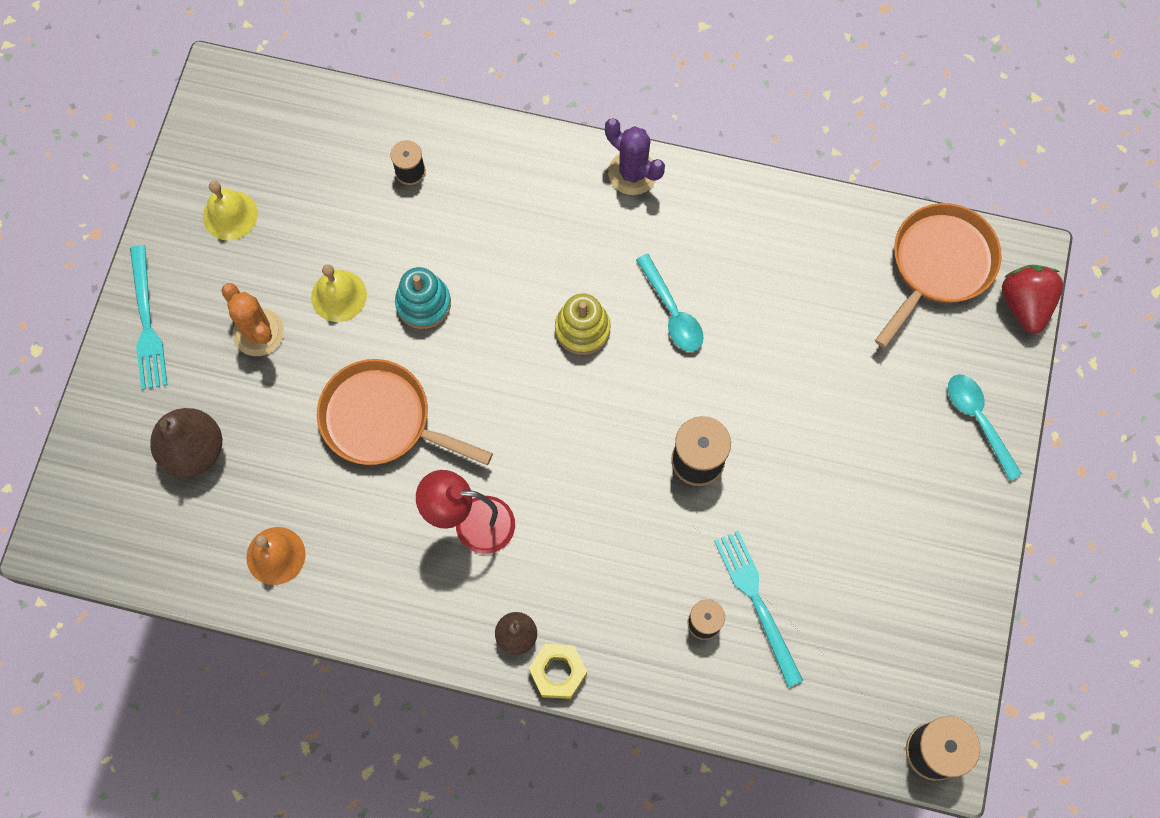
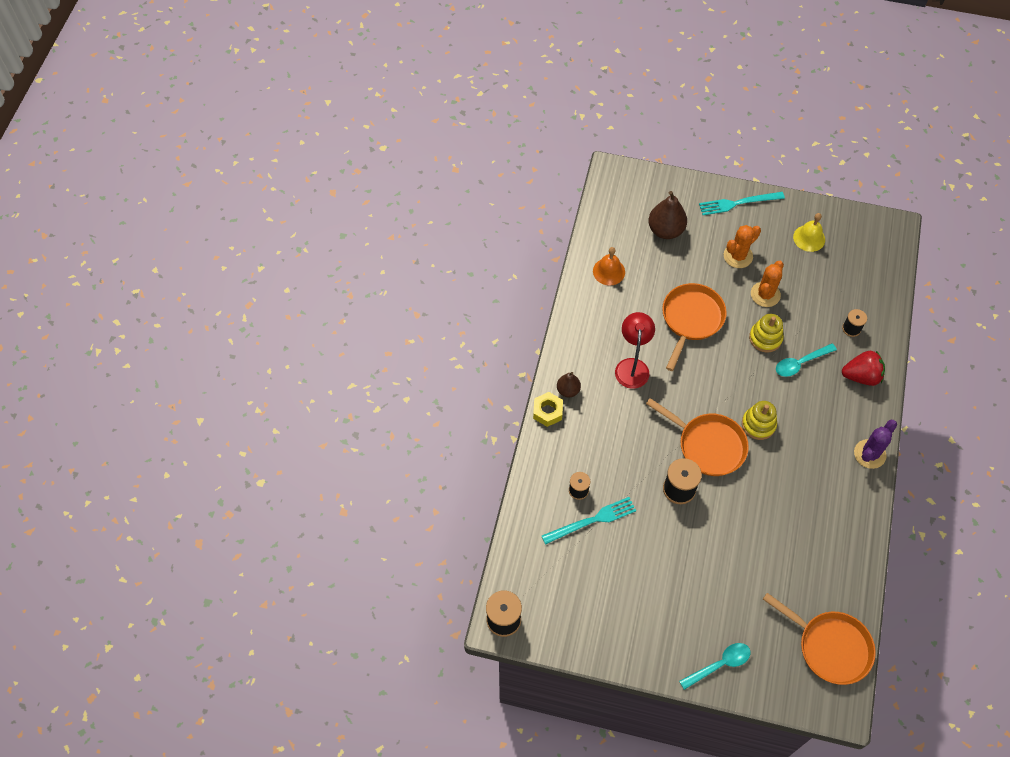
camera: 90 degrees right, 10 degrees down
(339, 295) = (765, 294): yellow bell -> orange cactus
(423, 303) = (765, 338): turquoise stacking toy -> yellow stacking toy
(619, 410) = (707, 445): none -> orange pan
(672, 312) = (776, 476): turquoise spoon -> turquoise spoon (800, 363)
(1024, 304) = (807, 704): red strawberry -> red strawberry (861, 376)

